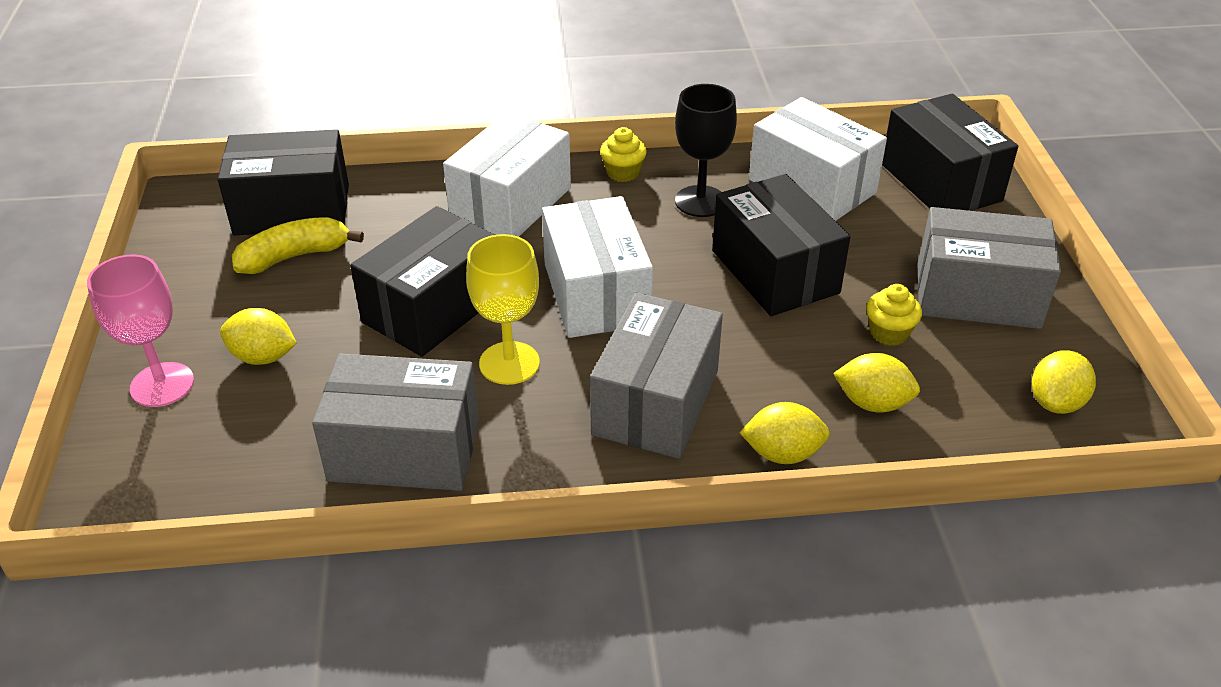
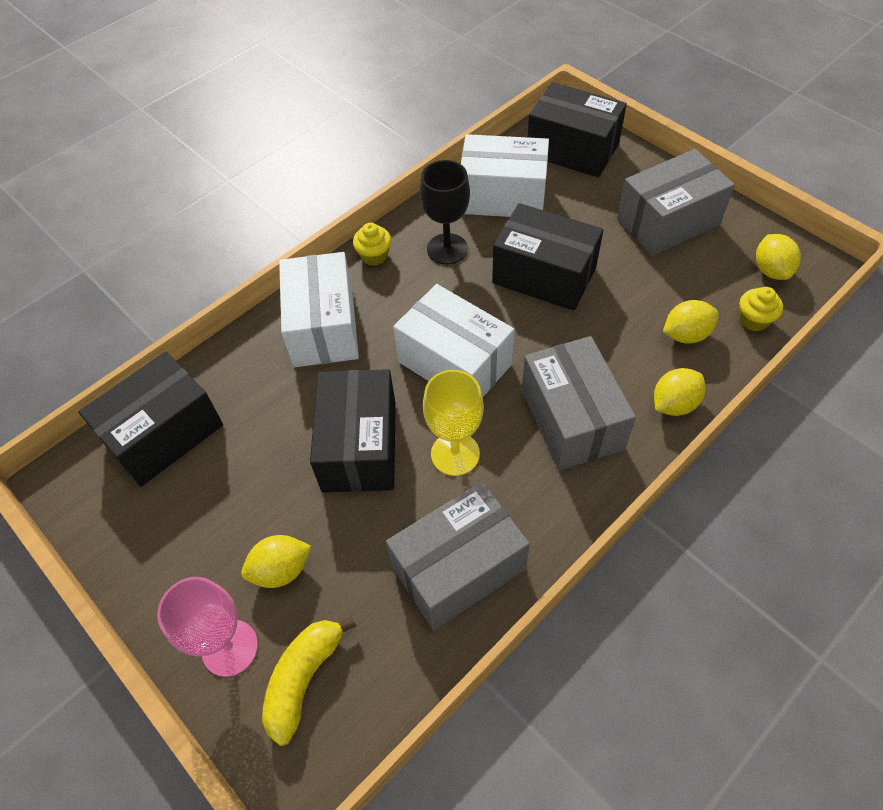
camera: 35 degrees left, 15 degrees up
(294, 256) = (211, 472): yellow banana -> yellow banana (303, 679)
(889, 333) = (648, 279): yellow cupcake -> yellow cupcake (754, 320)

